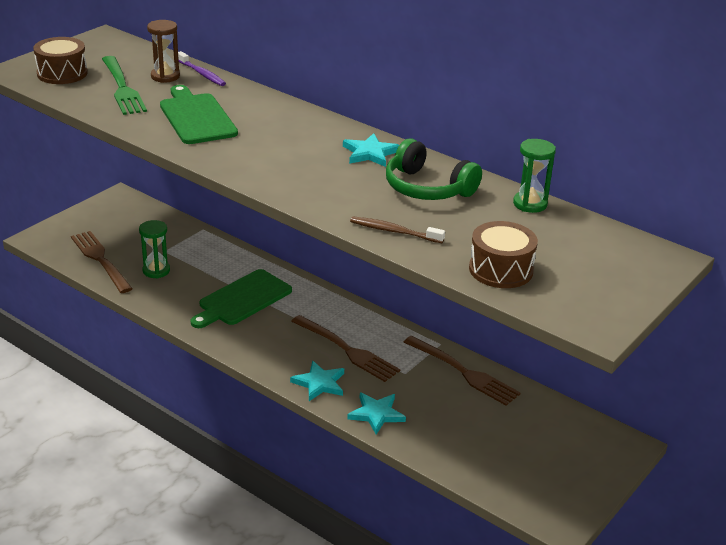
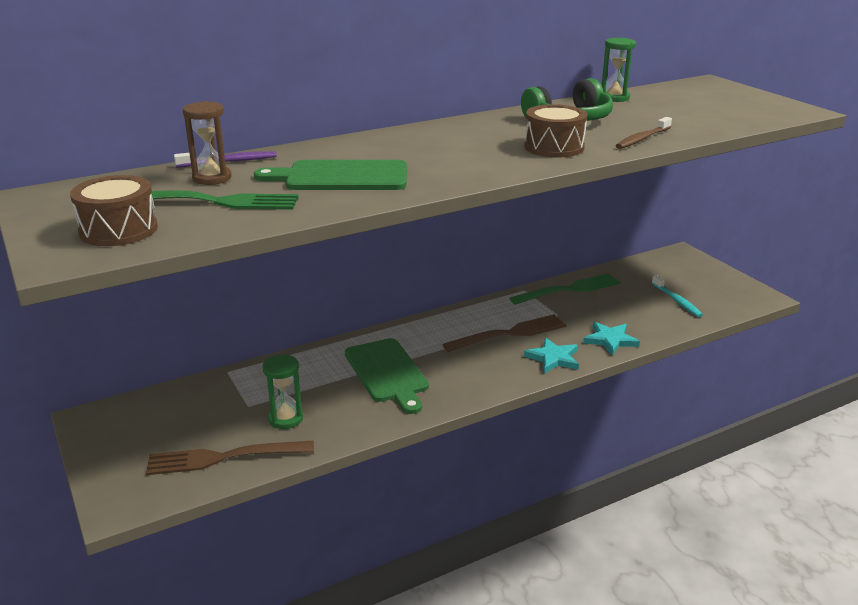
camera: 65 degrees left, 5 degrees down
(370, 153) = (489, 126): turquoise star -> none
(463, 372) = (569, 289): brown fork -> green fork
(496, 452) = (677, 301): none -> turquoise toothbrush
(501, 270) = (716, 120): brown drum -> brown drum (554, 147)

